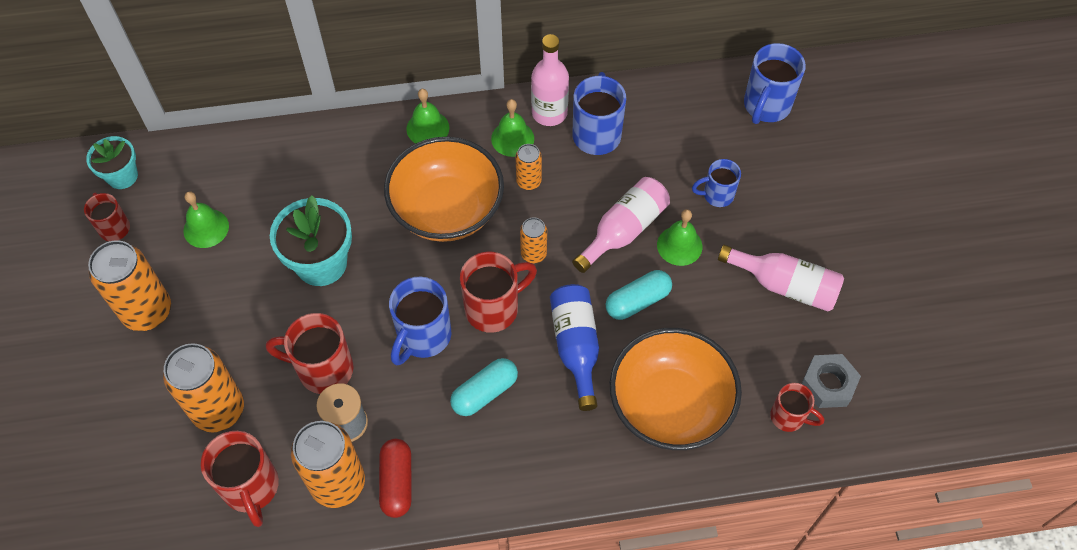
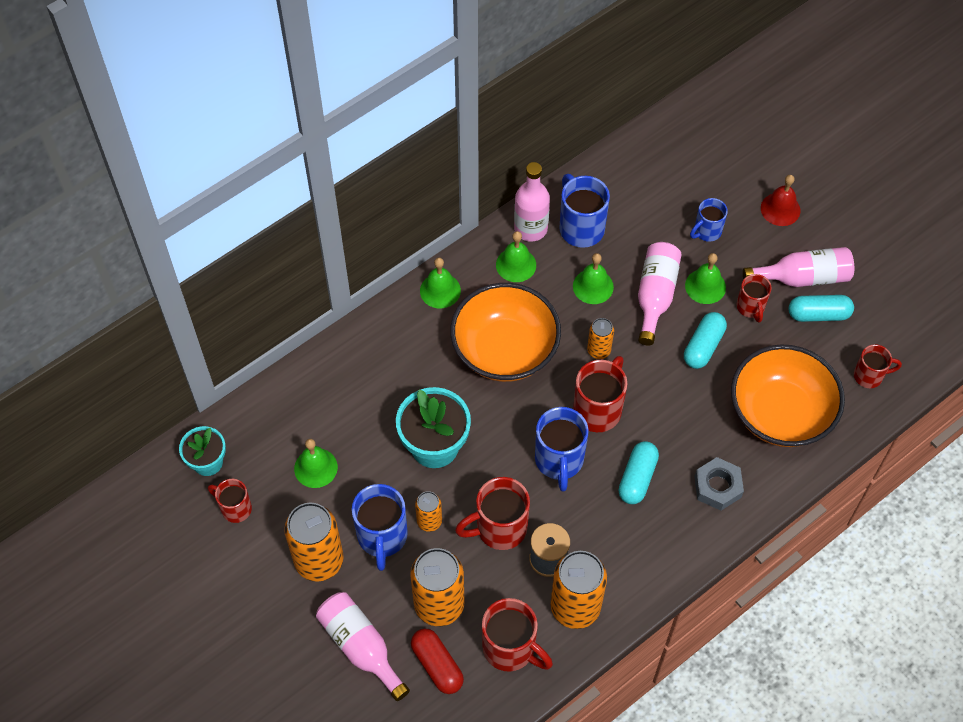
camera: 30 degrees left, 0 degrees up
(124, 409) = (361, 646): none -> pink bottle
(397, 482) = (619, 581): red capsule -> red capsule (437, 665)
(528, 181) = (554, 294): orange can -> orange can (429, 521)
(570, 192) = (593, 286): none -> green bell
(576, 346) = (681, 406): blue bottle -> none
(711, 288) = (750, 307): none -> red mug
(766, 106) = (696, 140): blue mug -> blue mug (382, 537)
(776, 329) = (818, 314): none -> turquoise capsule
(806, 209) = (780, 209): none -> red bell
(828, 384) = (881, 336): grey nut -> grey nut (717, 487)

